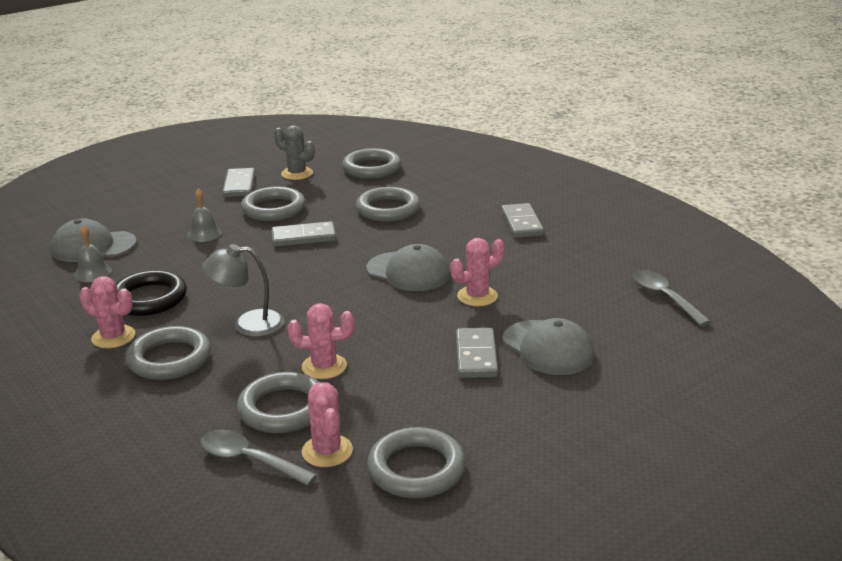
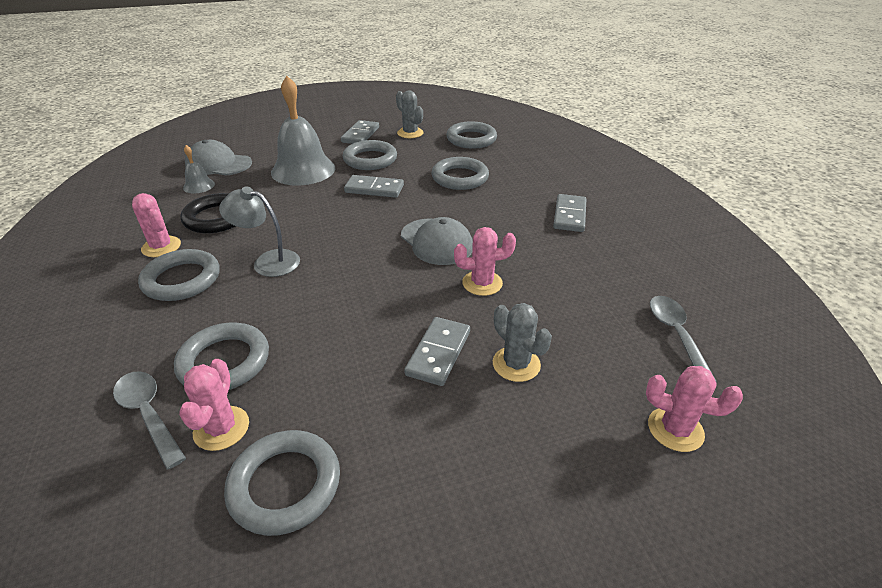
camera: 20 degrees right, 10 degrees up
(204, 234) = (303, 170): grey bell -> grey bell, size x2.22
(324, 366) = (294, 324): pink cactus -> pink cactus (675, 429)
(547, 348) = (516, 364): grey cap -> grey cactus

